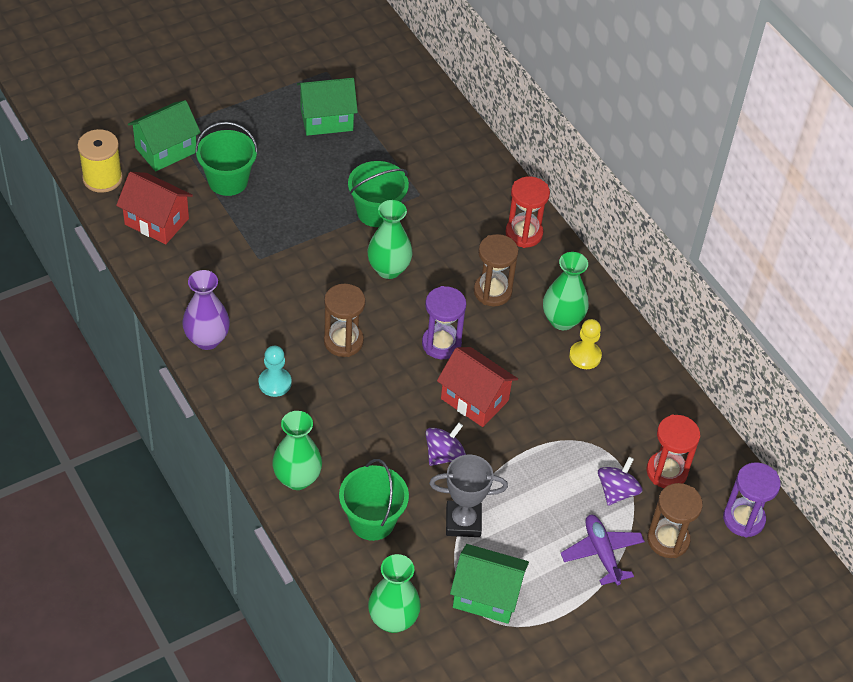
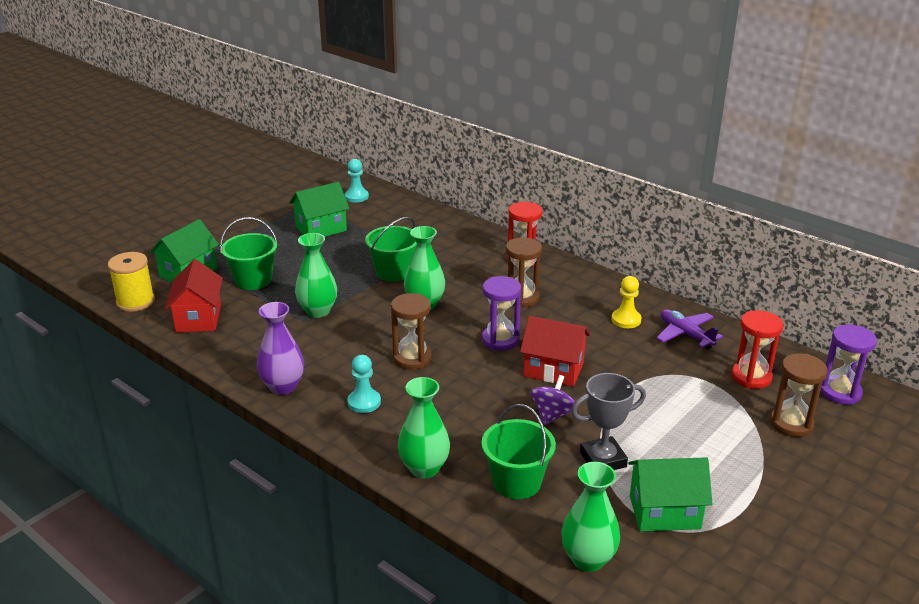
camera: 15 degrees left, 20 degrees down
(156, 221) = (198, 318): red house -> red house turned 75 degrees clockwise
(386, 75) = (356, 197): none -> turquoise pawn
(562, 320) = (591, 302): green vase -> green vase (318, 311)
(602, 553) = (743, 449): purple plane -> purple plane (685, 334)
(617, 491) = (721, 401): purple spinning top -> none

